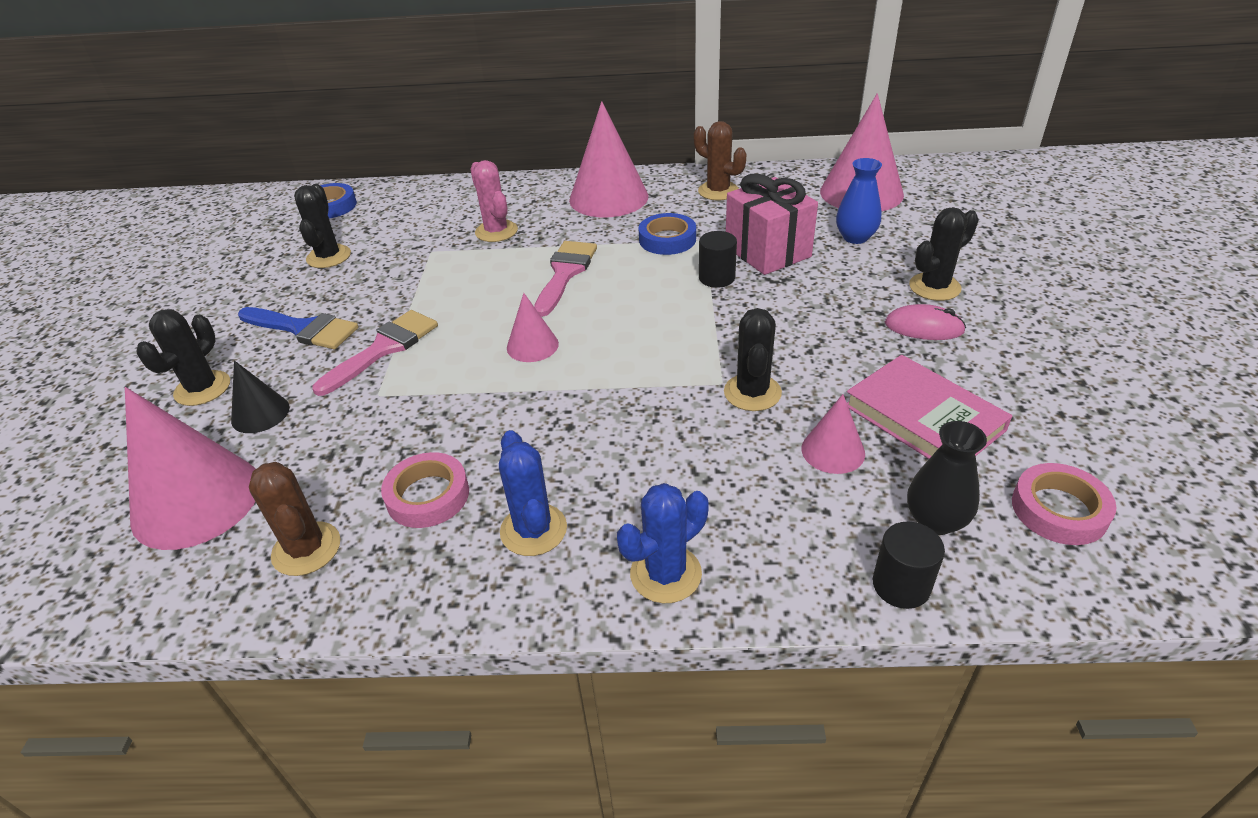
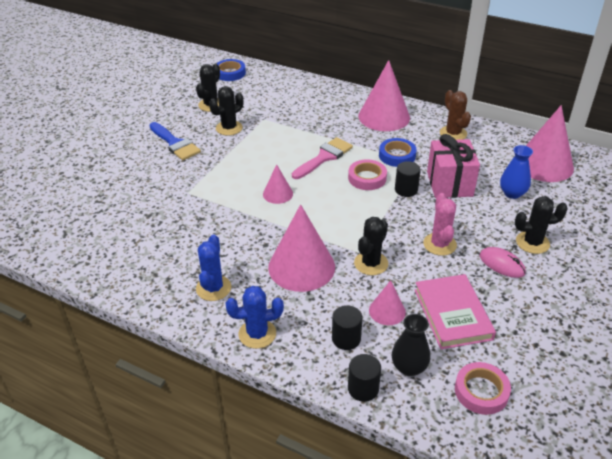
camera: 25 degrees right, 0 degrees up
(196, 500) = (83, 214): pink cone -> pink cone (301, 267)
(202, 388) = (114, 159): black cactus -> black cactus (229, 128)
(260, 413) = (131, 182): black cone -> none
(306, 549) = (114, 256): brown cactus -> none
(383, 349) = (205, 168): pink brush -> none
(428, 495) = (178, 252): pink tape -> pink tape (367, 178)
(496, 231) = (306, 118): pink cactus -> pink cactus (439, 244)
(810, 518) = (346, 338): none -> black cylinder

